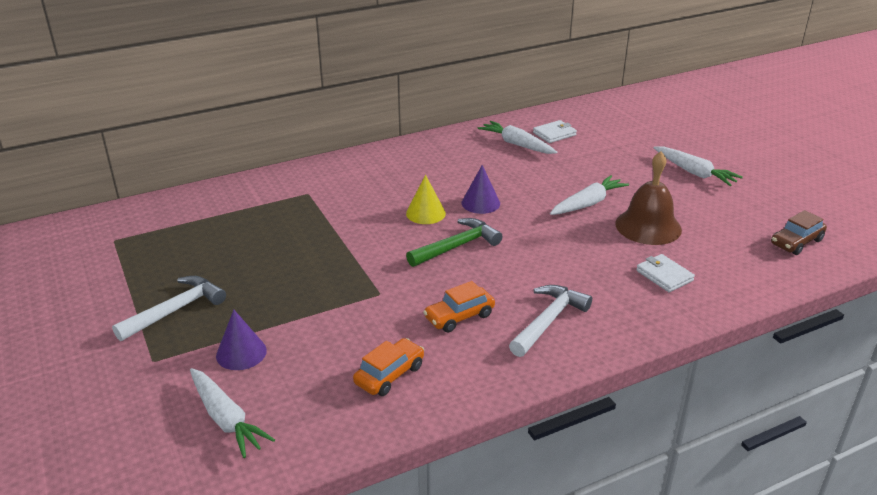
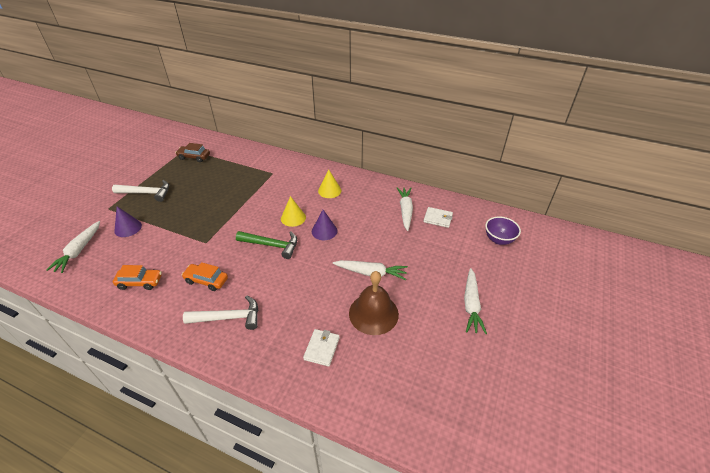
camera: 50 degrees right, 10 degrees up
(410, 171) = (329, 190): none -> yellow cone
(626, 121) = (499, 240): none -> purple bowl
(796, 242) = (438, 407): brown car -> brown car (194, 157)

